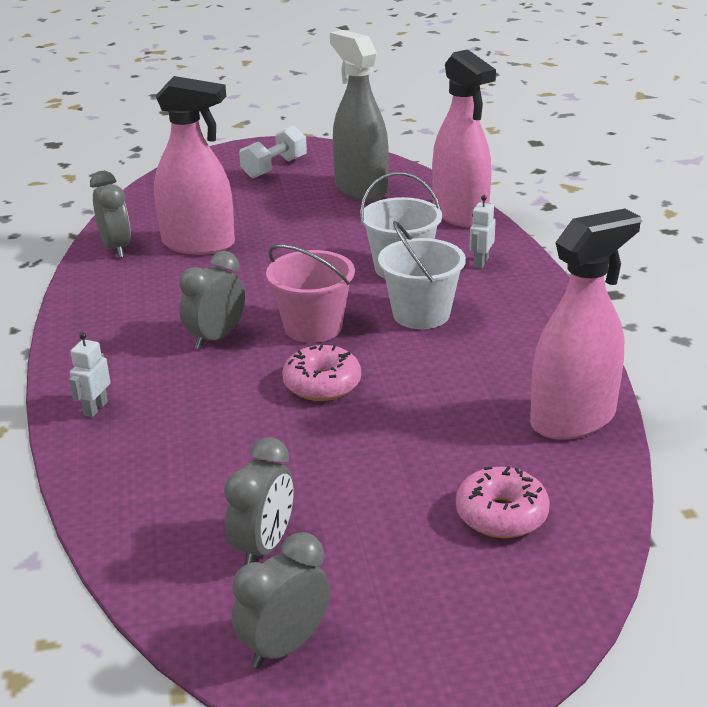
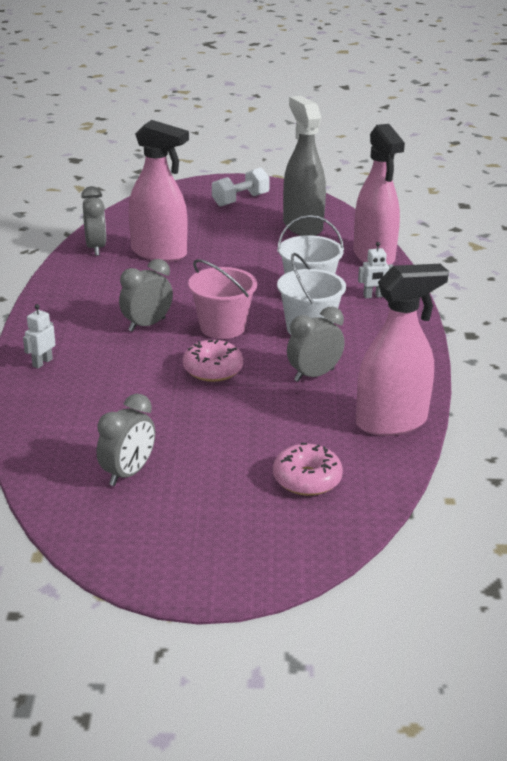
camera: 10 degrees right, 0 degrees up
(284, 646) = (118, 538): grey clock -> grey clock (314, 375)
(480, 262) = (373, 296): white robot -> white robot turned 135 degrees counterclockwise

